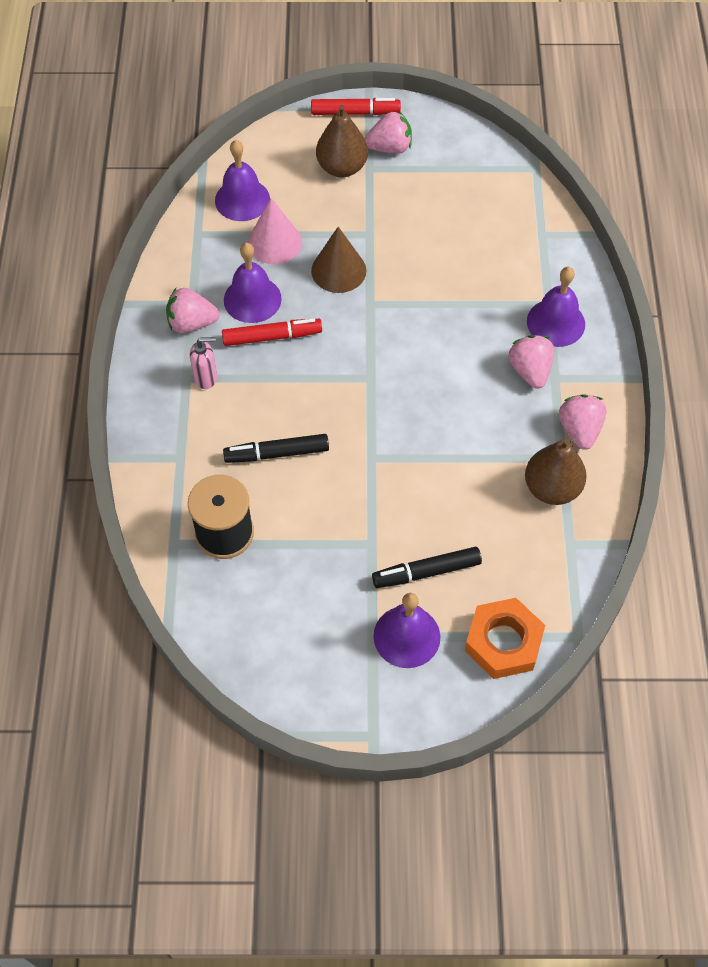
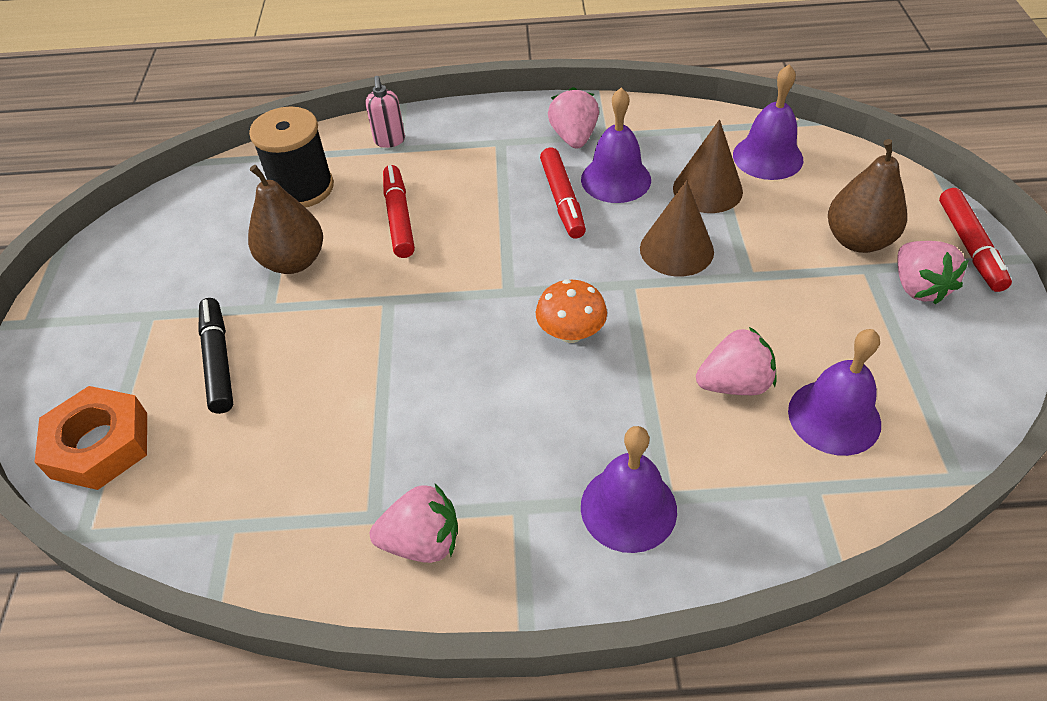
camera: 90 degrees right, 10 degrees down
(206, 378) = (500, 155): pink soap dispenser -> pink soap dispenser (389, 141)
(274, 242) = (707, 189): pink cone -> brown cone
(277, 453) = (399, 218): black marker -> red marker
(406, 636) = (138, 346): purple bell -> purple bell (834, 417)
(415, 341) = (571, 333): none -> orange mushroom
(530, 371) = (531, 472): pink strawberry -> pink strawberry (734, 384)
(551, 488) = (322, 502): brown pear -> brown pear (294, 261)

